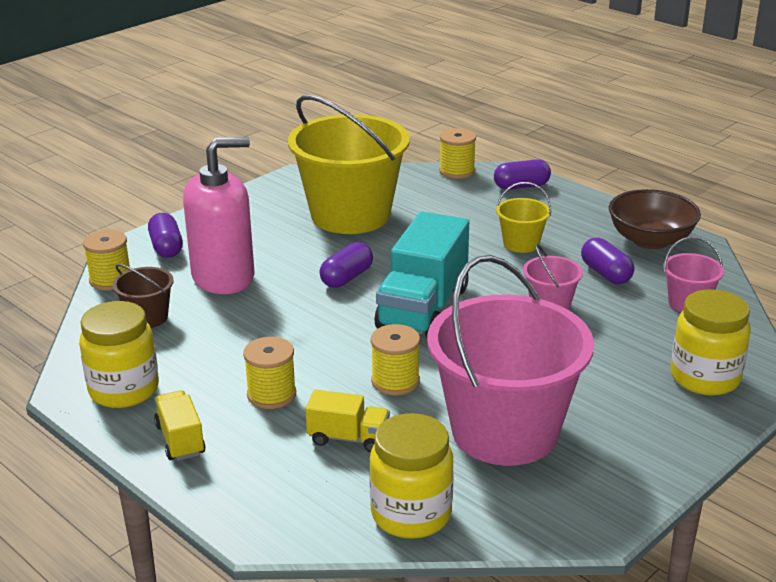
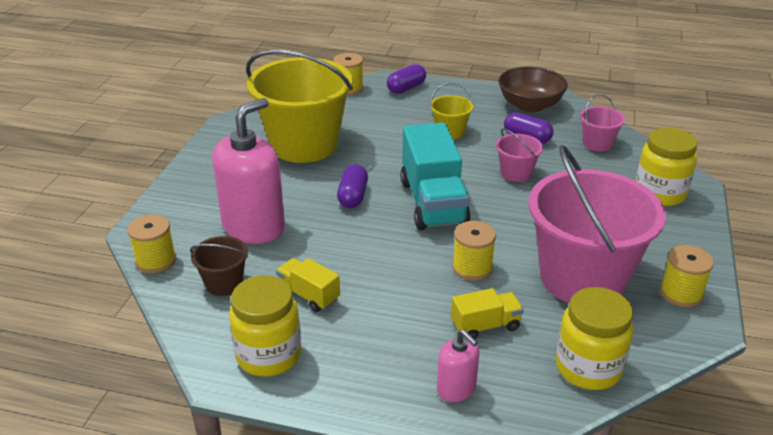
camera: 30 degrees left, 5 degrees up
(166, 247) = (178, 216): purple capsule -> none
(180, 439) = (360, 380): yellow truck -> yellow truck (309, 295)
(258, 481) = (456, 389): none -> pink soap dispenser
(271, 394) = (393, 313): yellow spool -> yellow spool (681, 293)

